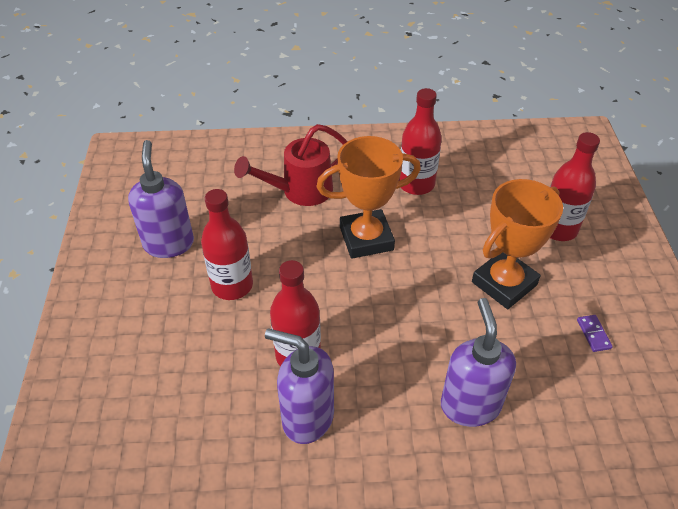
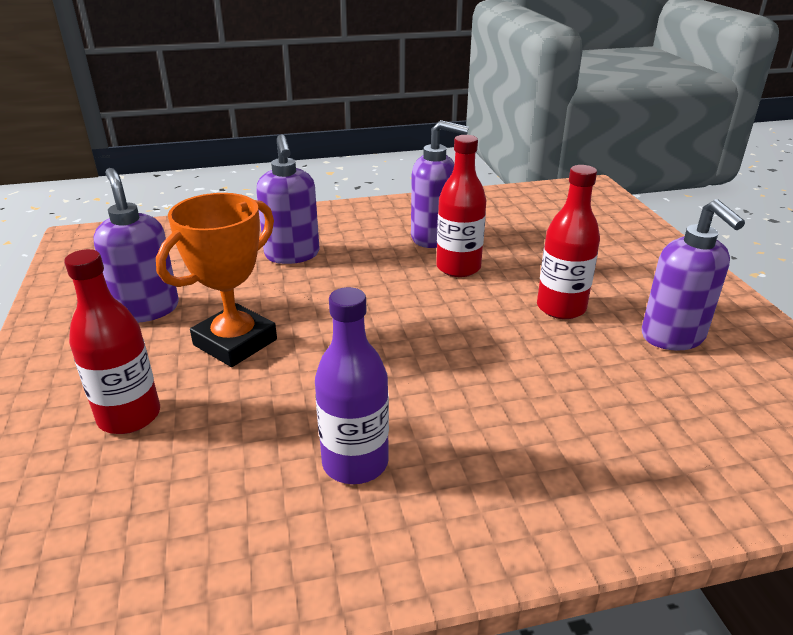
camera: 170 degrees right, 15 degrees down
(300, 191) = (547, 425): red watering can -> none
(366, 238) = (420, 371): orange trophy -> none
(416, 184) = (355, 463): red bottle -> purple bottle
(593, 334) = (147, 309): purple domino -> purple soap dispenser

